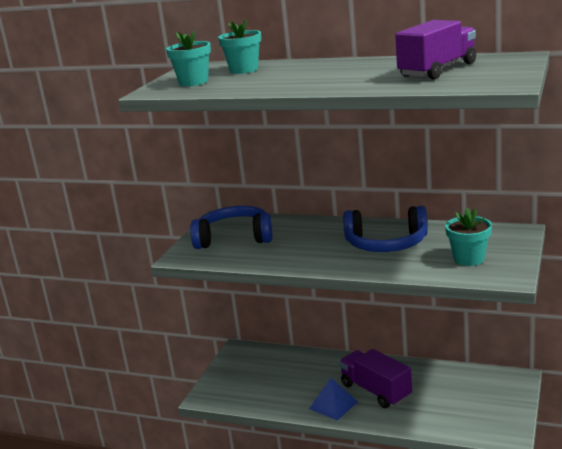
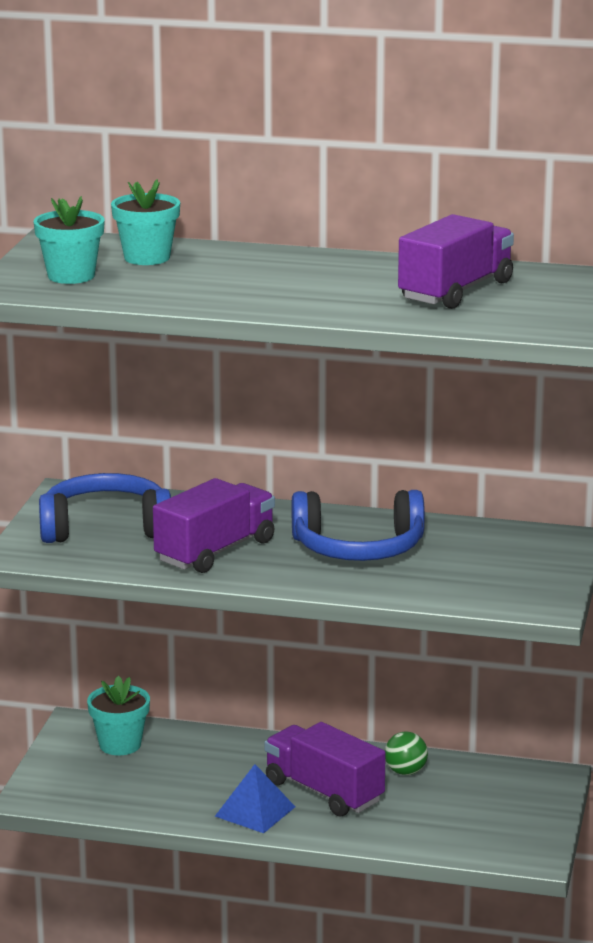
camera: 10 degrees left, 0 degrees up
(297, 249) = (215, 551): none -> purple truck
(426, 376) = (405, 772): none -> green ball
(469, 259) = (487, 576): turquoise flower pot -> turquoise flower pot (120, 745)

